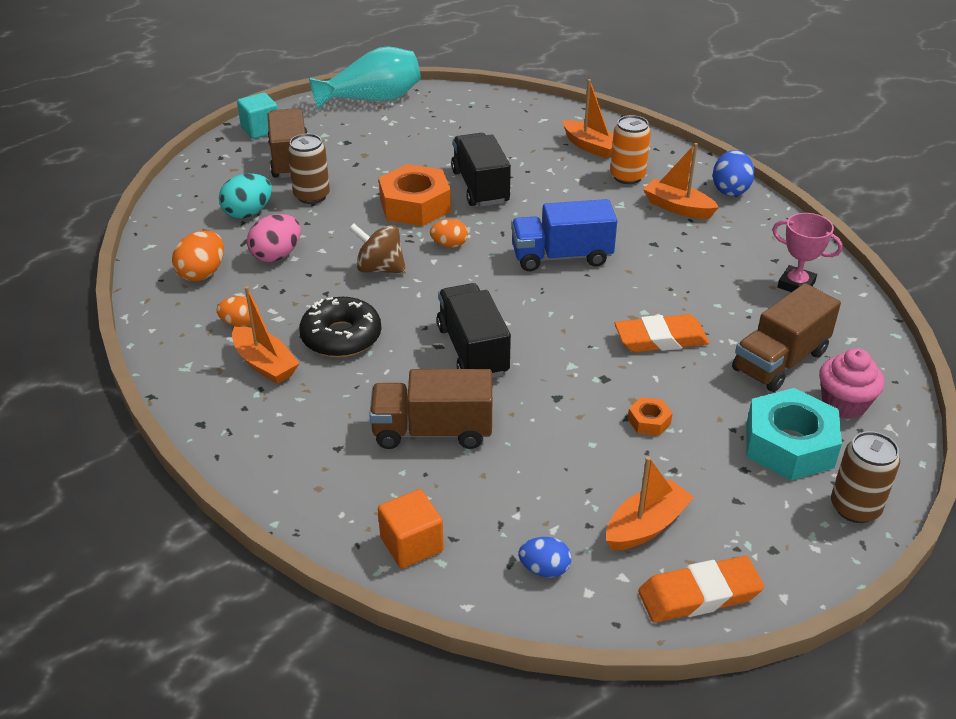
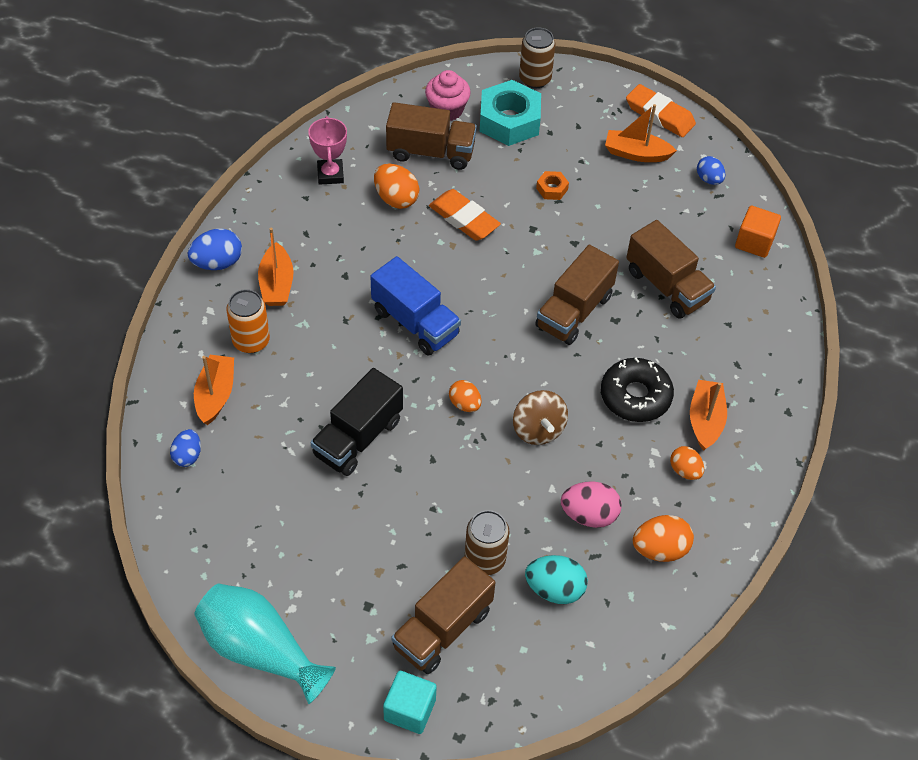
camera: 130 degrees left, 15 degrees up
(415, 205) = (429, 467): orange nut -> none
(473, 350) = (574, 311): black truck -> brown truck
(549, 121) = (187, 455): none -> blue egg
(727, 309) = (396, 199): none -> orange egg

